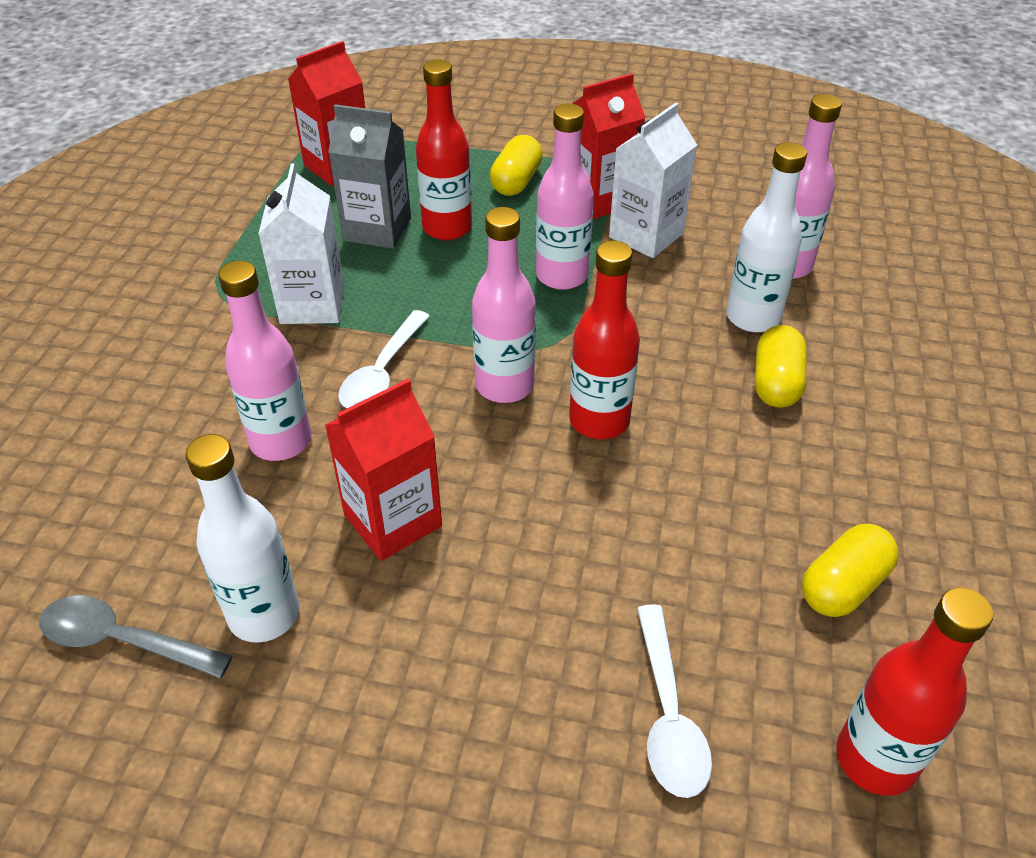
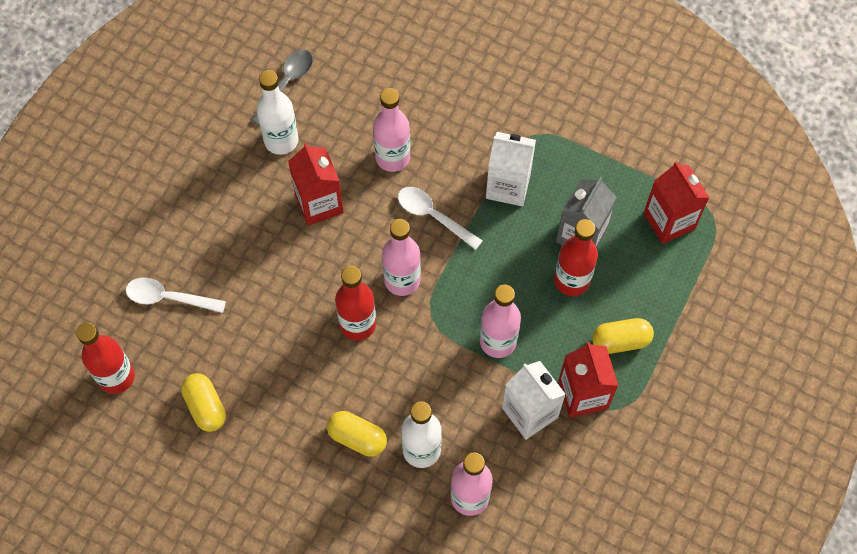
camera: 105 degrees right, 20 degrees up
(516, 182) = (620, 341): yellow capsule -> yellow capsule turned 45 degrees counterclockwise

